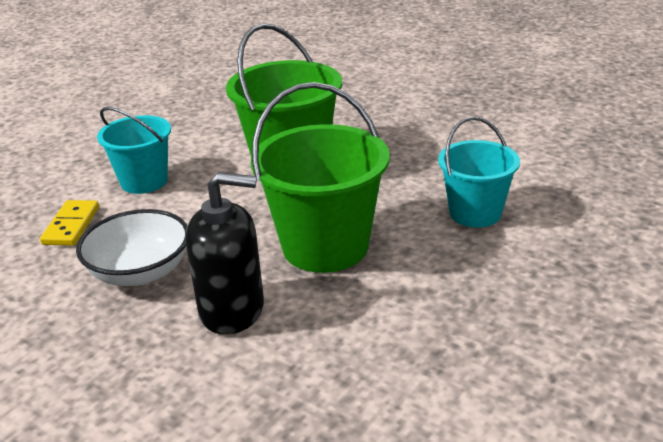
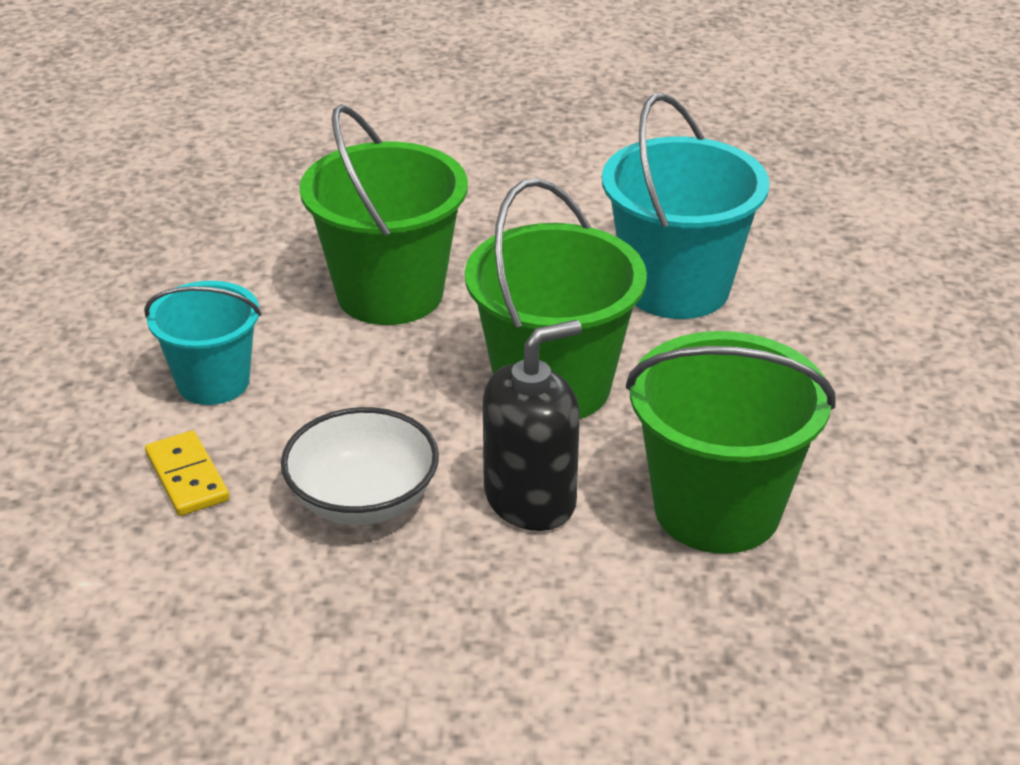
camera: 35 degrees left, 5 degrees up
(345, 367) = (717, 509): none -> green bucket
(475, 213) = (676, 288): turquoise bucket -> turquoise bucket, size x1.60

